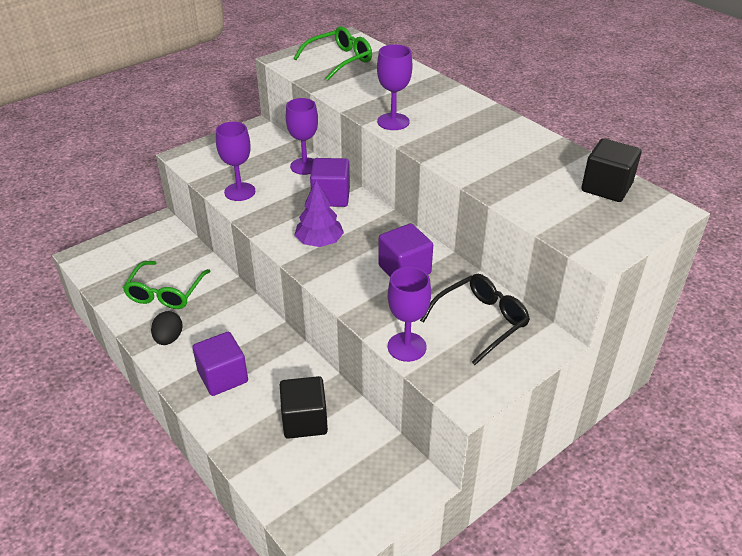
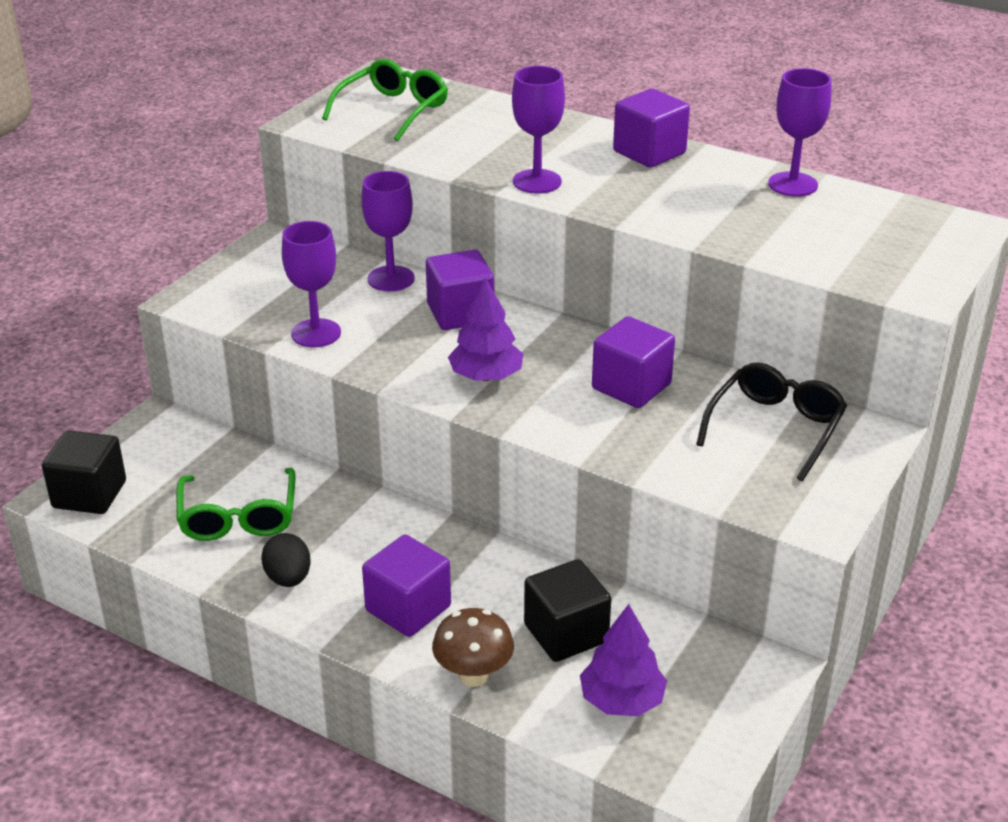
camera: 20 degrees left, 5 degrees down
(234, 432) = (473, 675): none -> brown mushroom
(312, 477) = (622, 700): none -> purple tree
(406, 347) = (699, 481): purple goblet -> purple goblet (792, 184)
(479, 115) = (649, 152): none -> purple cube
(606, 187) = (876, 214): black cube -> black cube (89, 494)

